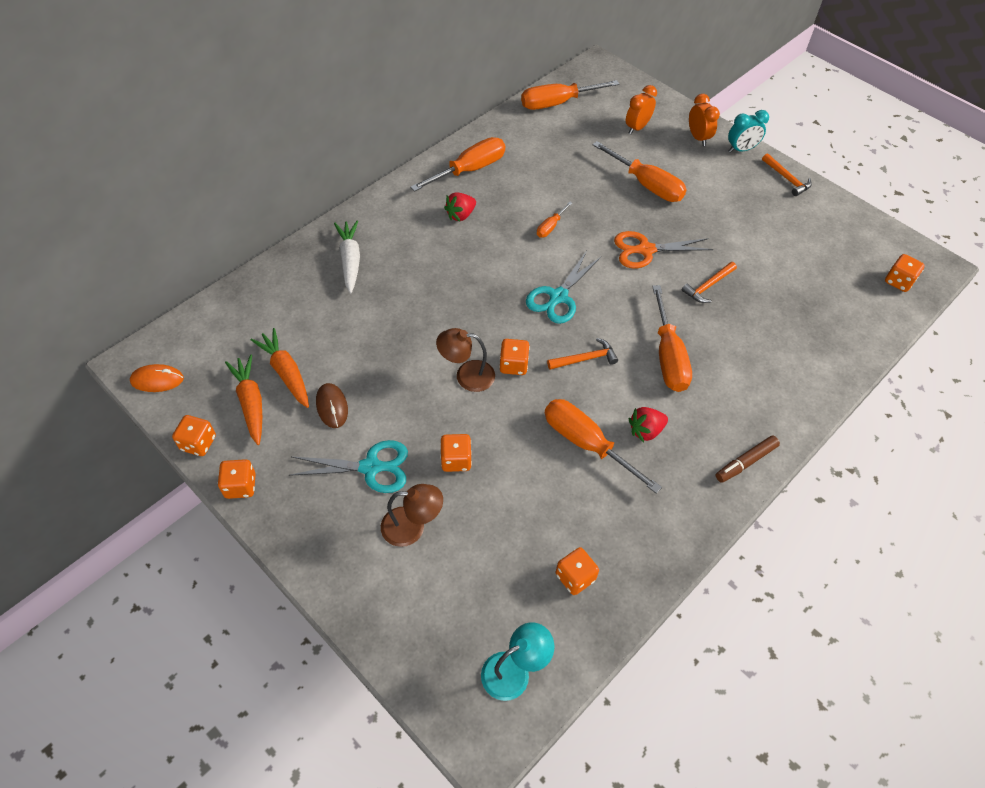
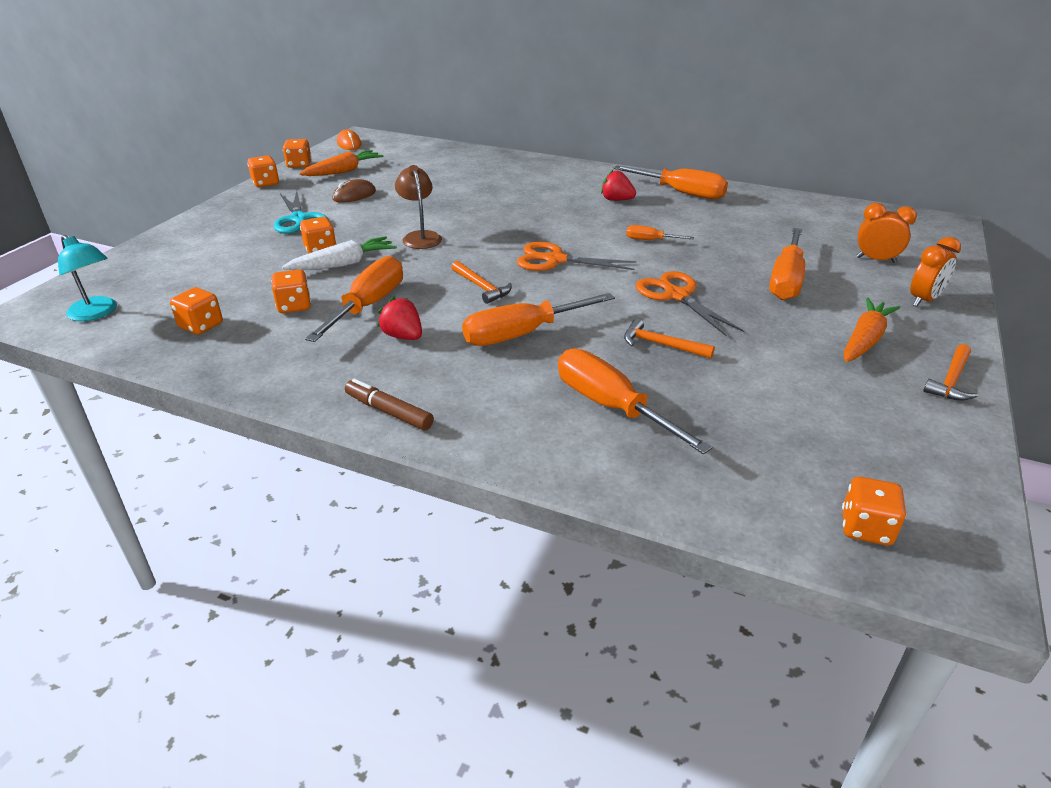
camera: 70 degrees right, 20 degrees down
(286, 373) = (379, 175): orange carrot -> orange carrot (864, 340)
(350, 261) = (514, 172): white carrot -> white carrot (343, 264)
(412, 527) = (243, 245): brown lamp -> none
(513, 365) = (447, 254): orange dice -> orange dice (294, 306)
(557, 103) = (842, 213): orange screwdriver -> orange screwdriver (611, 407)
(558, 297) = (554, 260): turquoise scissors -> orange scissors
(741, 149) = (953, 334): turquoise clock -> none

